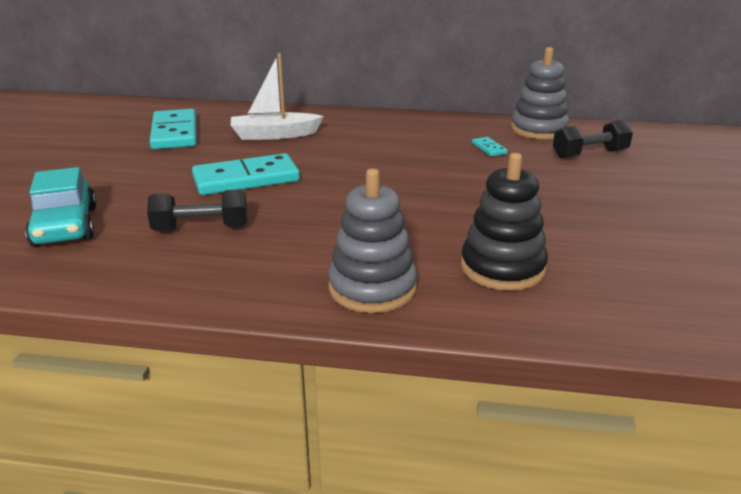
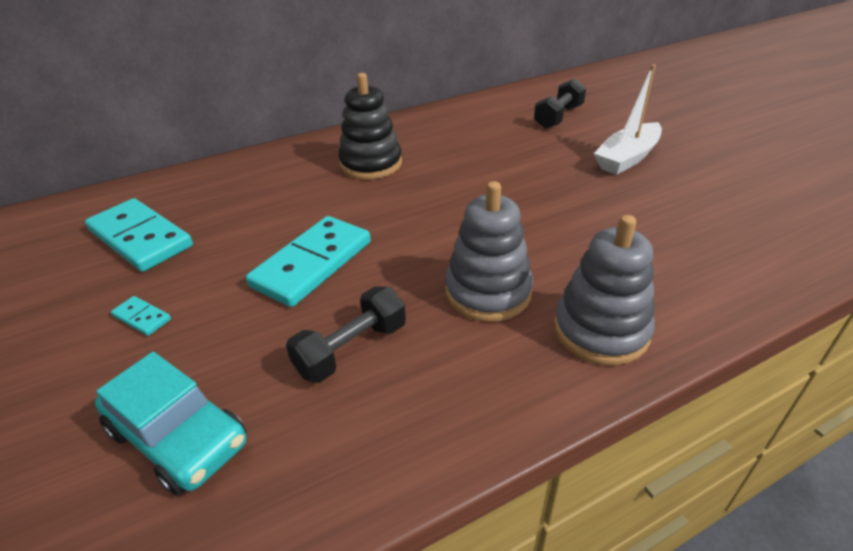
camera: 35 degrees left, 10 degrees up
(274, 135) = (265, 196): white boat -> white boat (627, 158)
(489, 148) = (481, 139): turquoise domino -> turquoise domino (142, 318)
(502, 268) = (656, 255): black stacking toy -> black stacking toy (371, 164)
(538, 129) = (491, 106): grey stacking toy -> grey stacking toy (488, 292)

